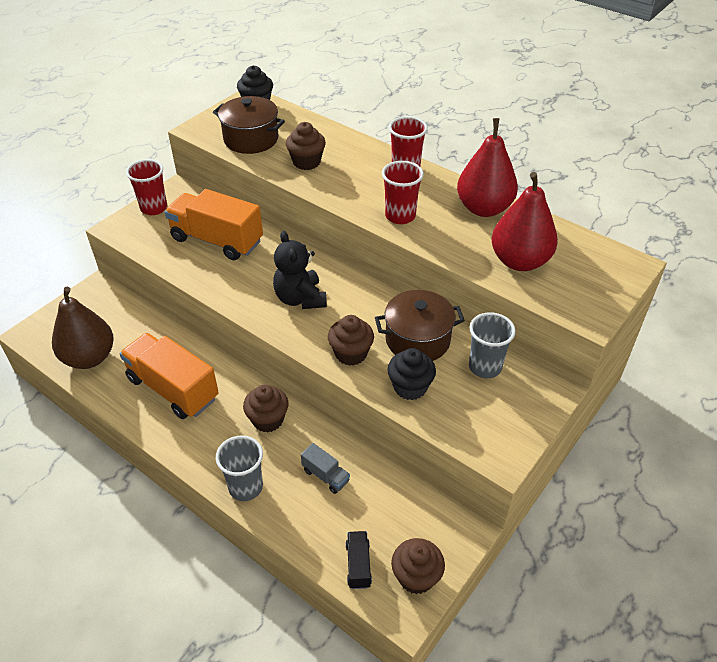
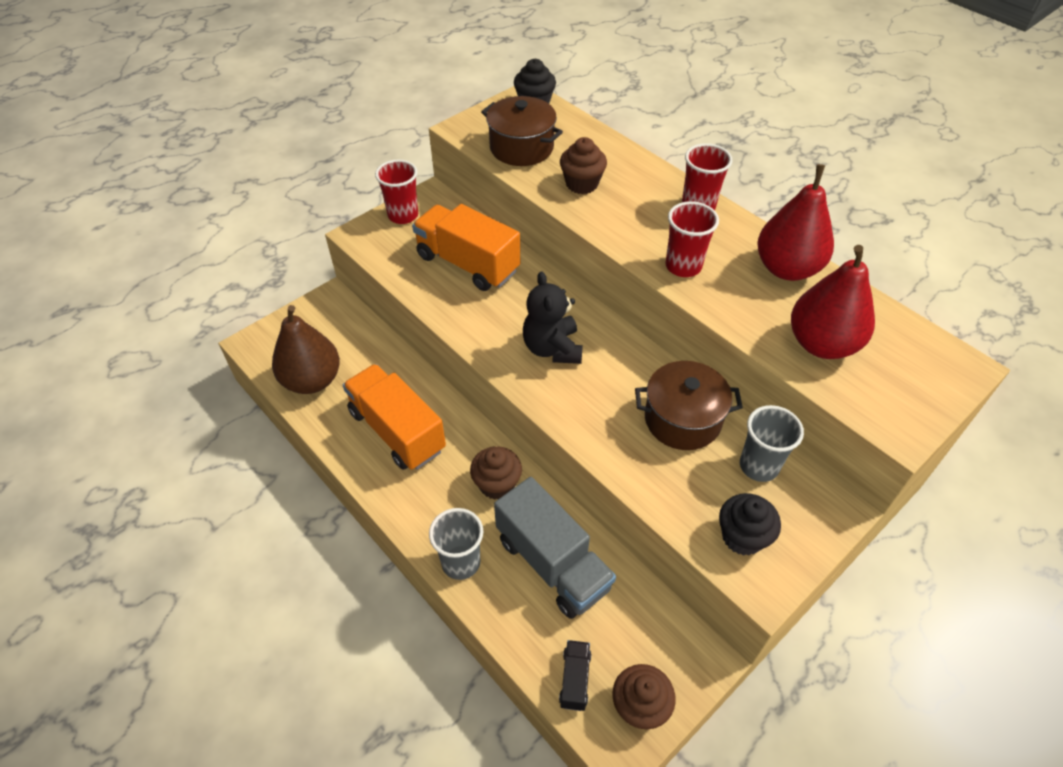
camera: 10 degrees right, 5 degrees up
(325, 475) = (553, 563): grey truck -> grey truck, size x2.21
(351, 353) = (601, 426): brown cupcake -> none
(410, 387) = (665, 478): black cupcake -> black cupcake (742, 537)

